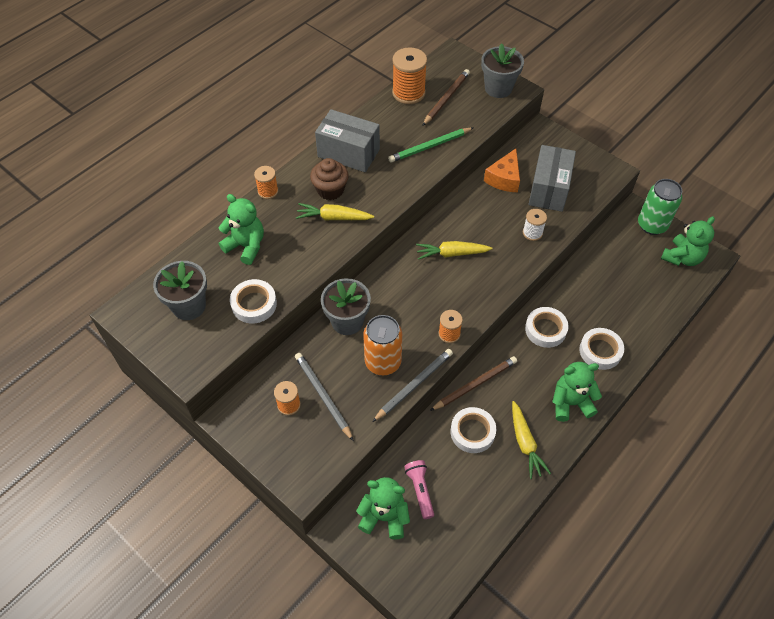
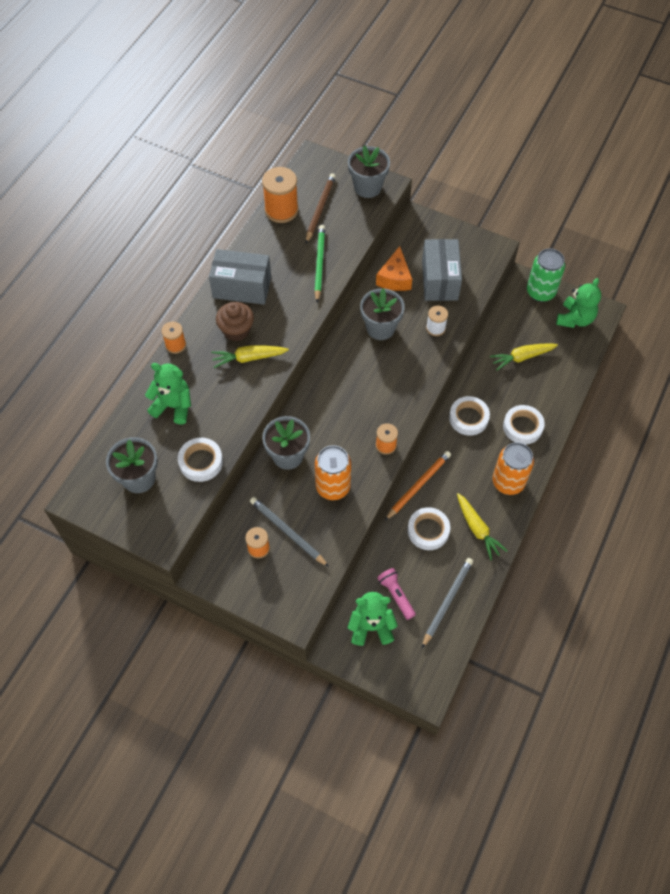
camera: 15 degrees left, 5 degrees up
(414, 385) = (367, 501): grey pencil -> grey pencil (447, 601)
(430, 147) = (319, 264): green pencil -> green pencil turned 135 degrees clockwise
(451, 254) = (366, 366): yellow carrot -> yellow carrot (522, 357)
(475, 384) = (418, 485): brown pencil -> orange pencil
(476, 221) = (380, 328): none -> grey flower pot
(570, 403) = (508, 482): green teddy bear -> orange can

